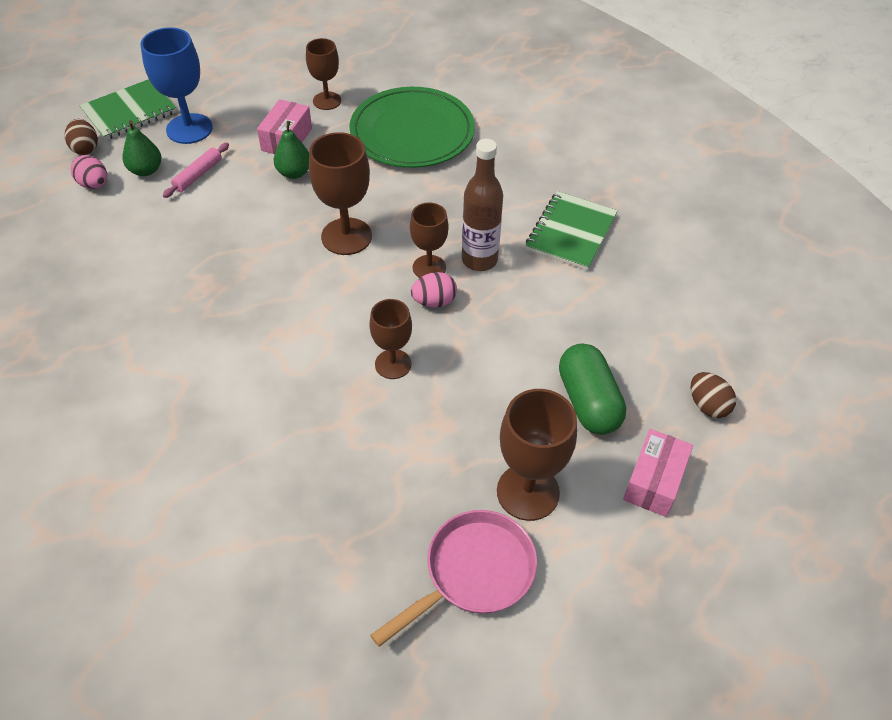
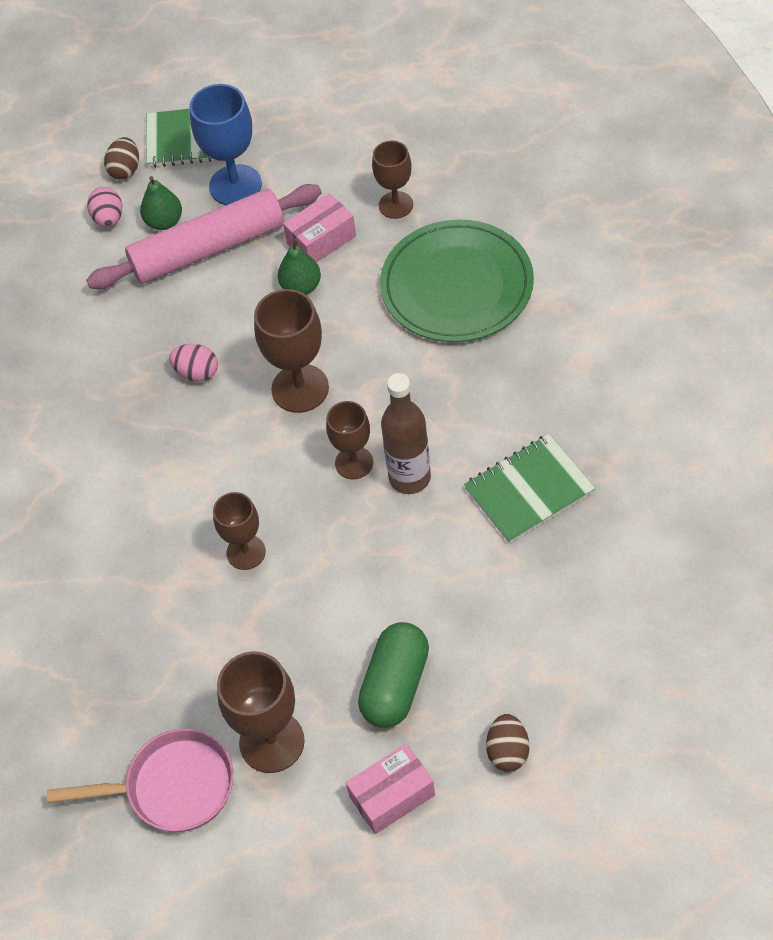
camera: 40 degrees right, 5 degrees up
(198, 175) = (208, 249): pink rolling pin -> pink rolling pin, size x2.35
(434, 301) = (331, 504): pink egg -> pink egg (197, 373)

